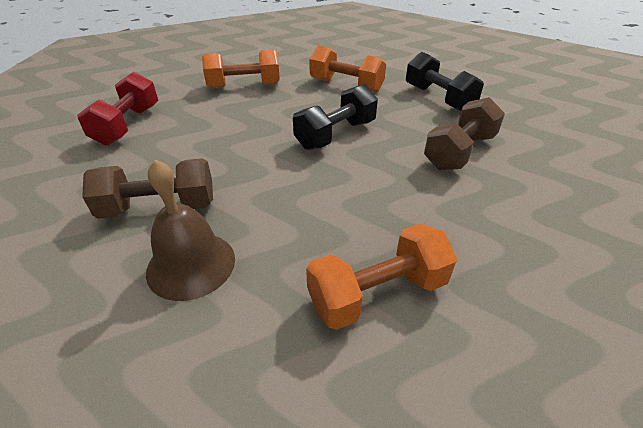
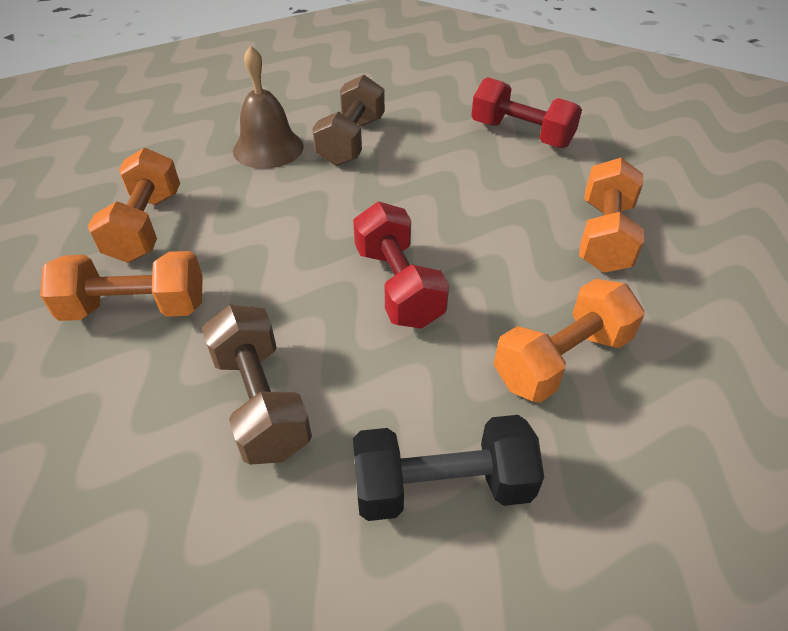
camera: 115 degrees right, 5 degrees up
(336, 135) = (398, 286): black dumbbell -> red dumbbell
(462, 238) = (136, 308): none -> orange dumbbell

